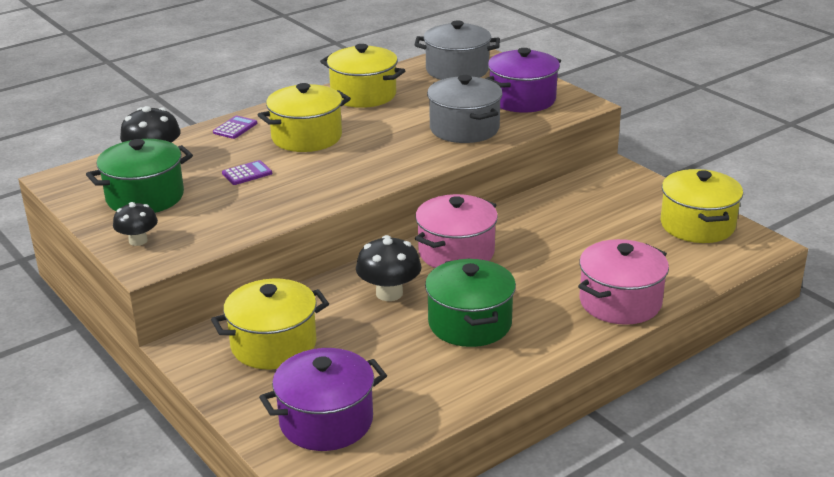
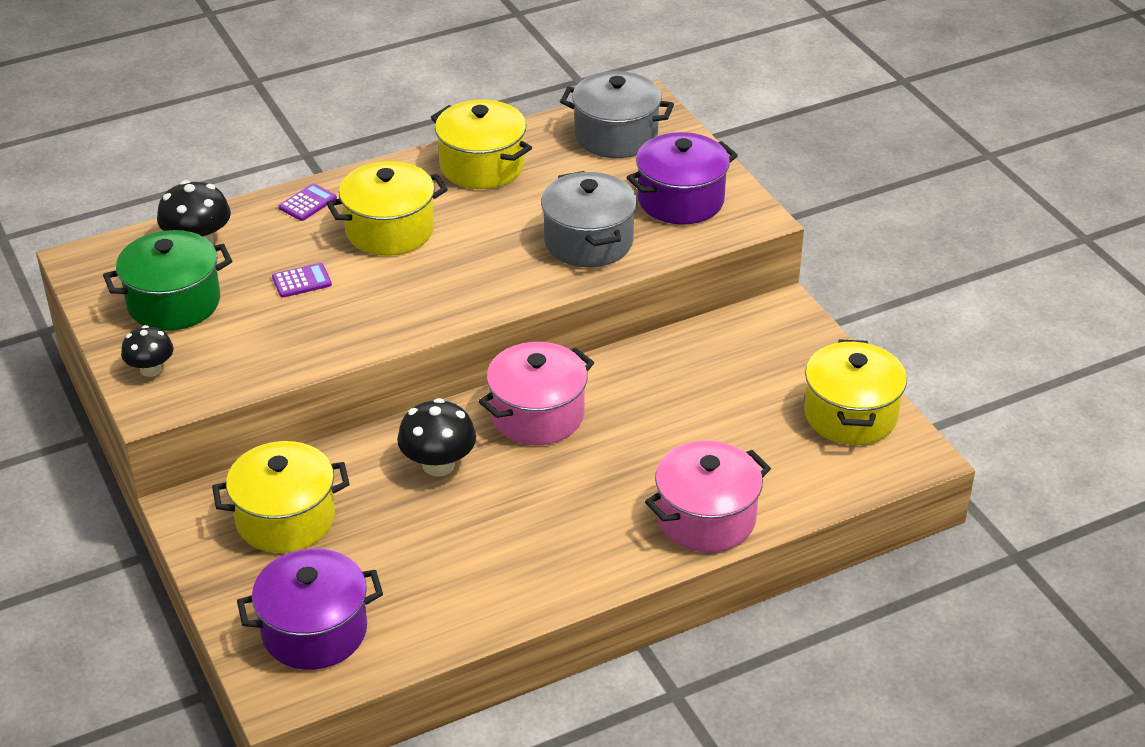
camera: 10 degrees right, 10 degrees up
(470, 323) = (517, 522): green pot -> none

